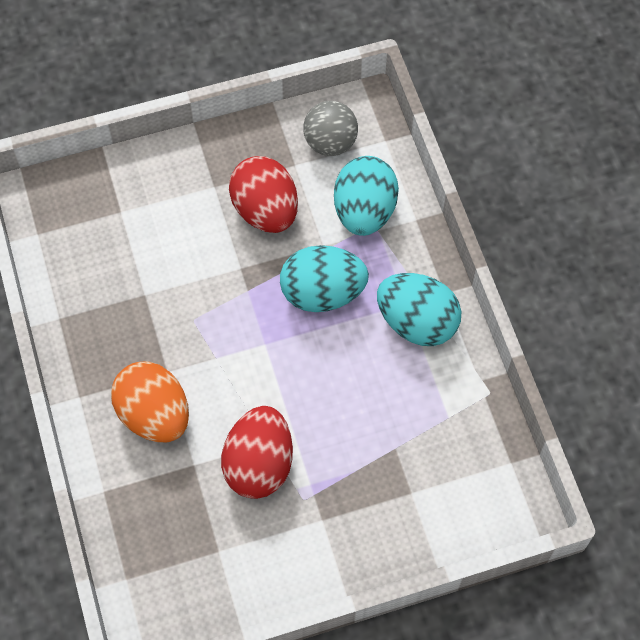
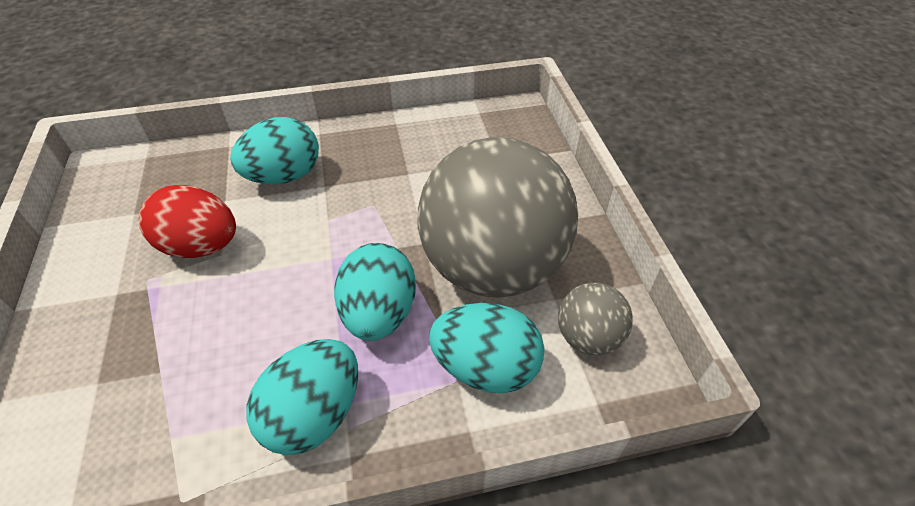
camera: 95 degrees right, 15 degrees down
(154, 415) = (284, 176): orange egg -> turquoise egg
(265, 211) = (493, 267): red egg -> grey ball

